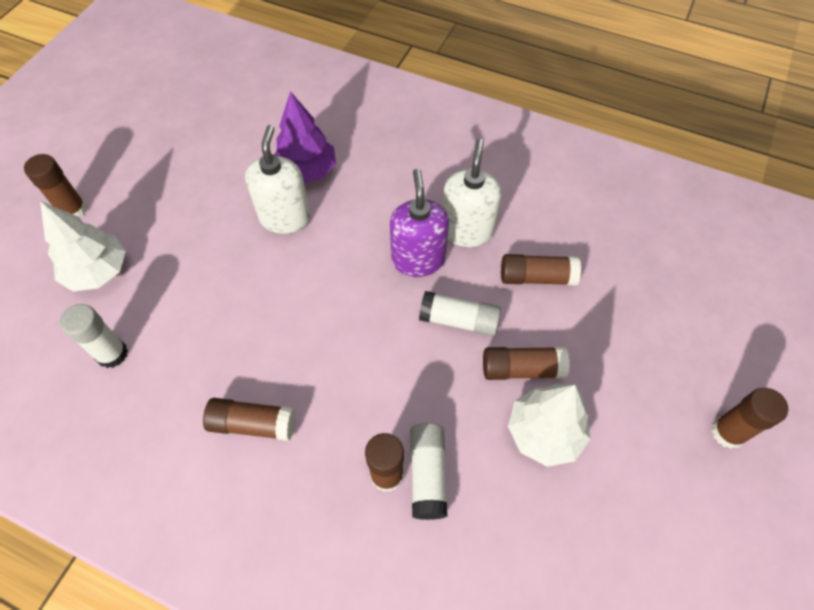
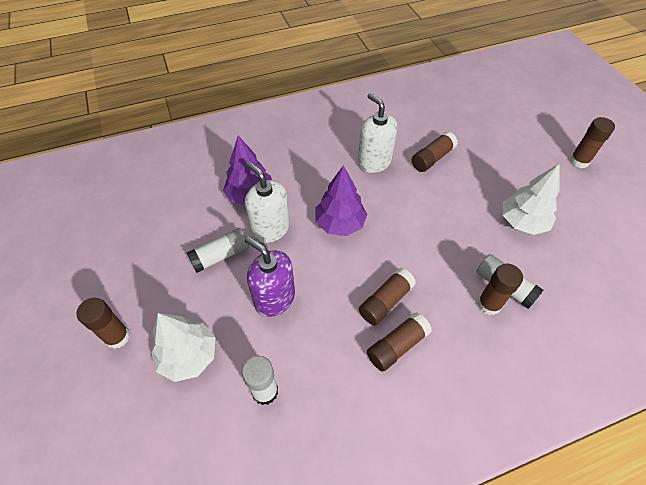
camera: 45 degrees left, 5 degrees down
(351, 266) = (340, 223): none -> purple tree
(418, 259) = (369, 193): purple soap dispenser -> purple soap dispenser (274, 298)
(459, 320) = (425, 205): white glue stick -> white glue stick (221, 256)
(522, 369) = (479, 203): brown glue stick -> brown glue stick (385, 301)

